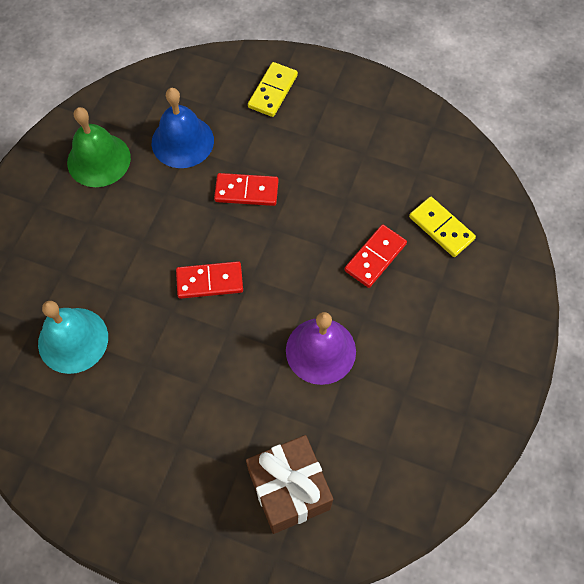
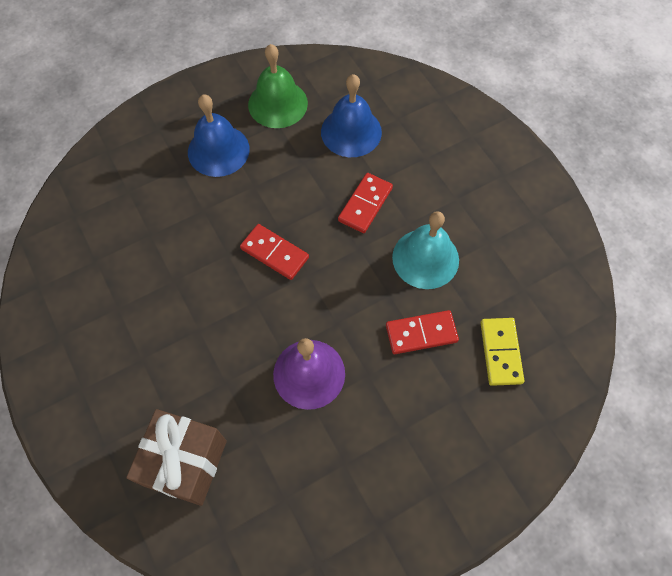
camera: 40 degrees right, 0 degrees up
(73, 340) = (142, 222): turquoise bell -> turquoise bell (425, 258)
(83, 233) = (218, 150): none -> blue bell
(246, 191) = (365, 204): red domino -> red domino turned 75 degrees clockwise
(273, 91) = (457, 140): yellow domino -> none

